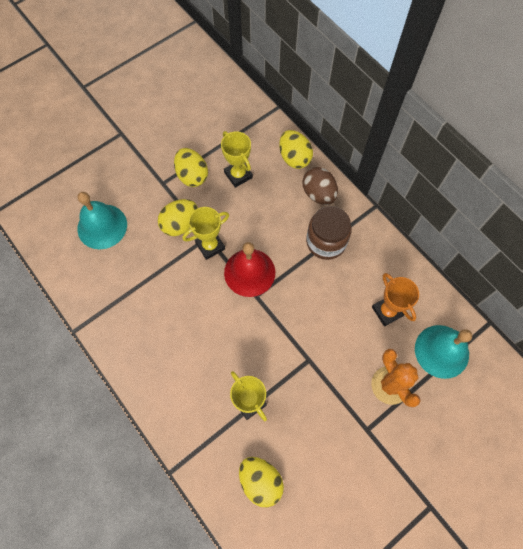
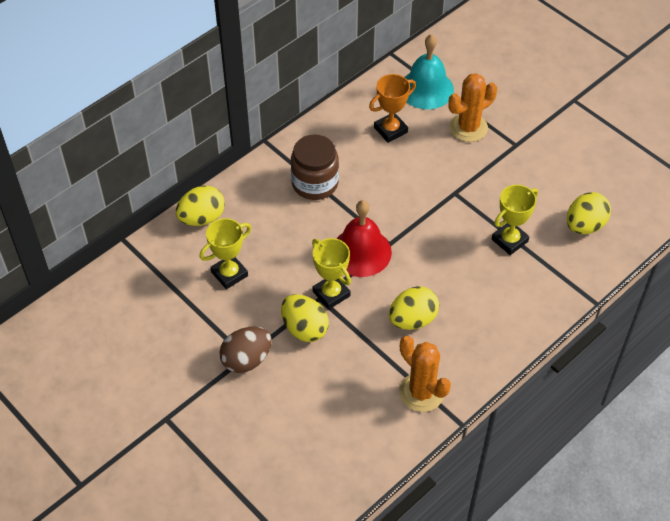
camera: 95 degrees left, 15 degrees down
(102, 226) = (315, 417): turquoise bell -> none
(107, 304) = (421, 392): none -> orange cactus
(192, 175) = (232, 324): yellow egg -> yellow egg (412, 320)
(318, 194) = (252, 192): brown egg -> brown egg (246, 360)

